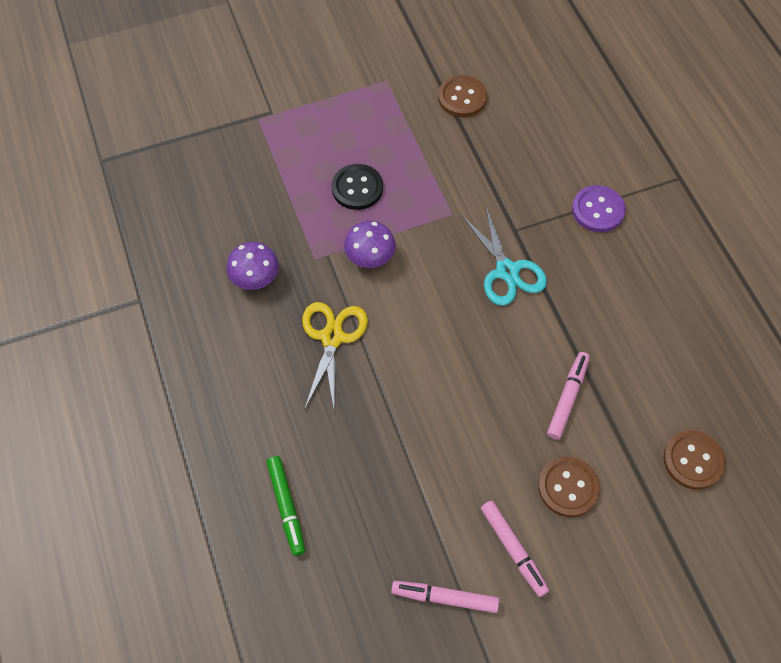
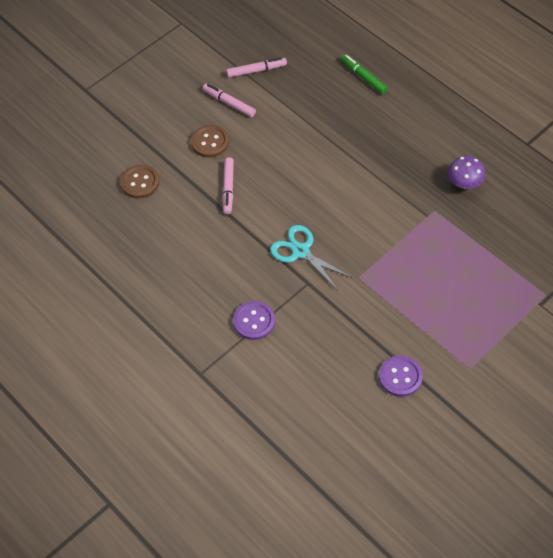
camera: 160 degrees right, 5 degrees down
(332, 337) = (392, 167): yellow scissors -> none
(357, 188) = (437, 269): black button -> none
(370, 257) = (398, 225): purple mushroom -> none
(462, 98) = (400, 377): brown button -> purple button

